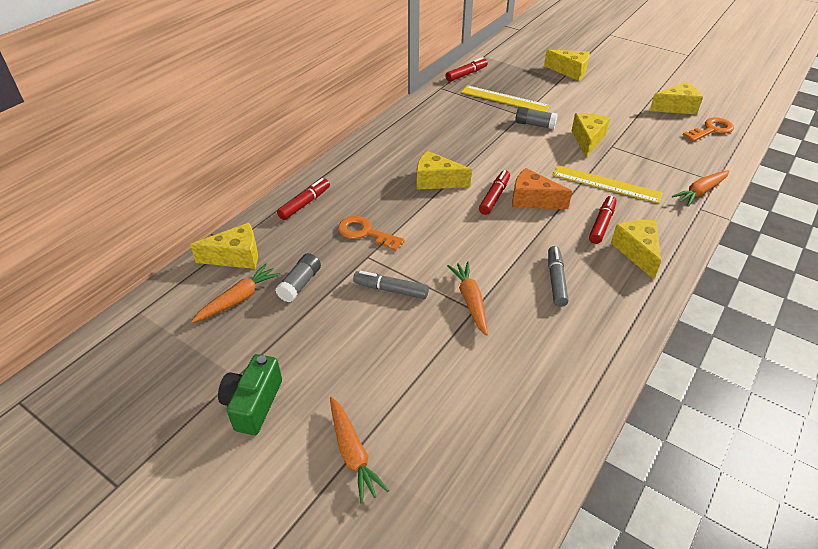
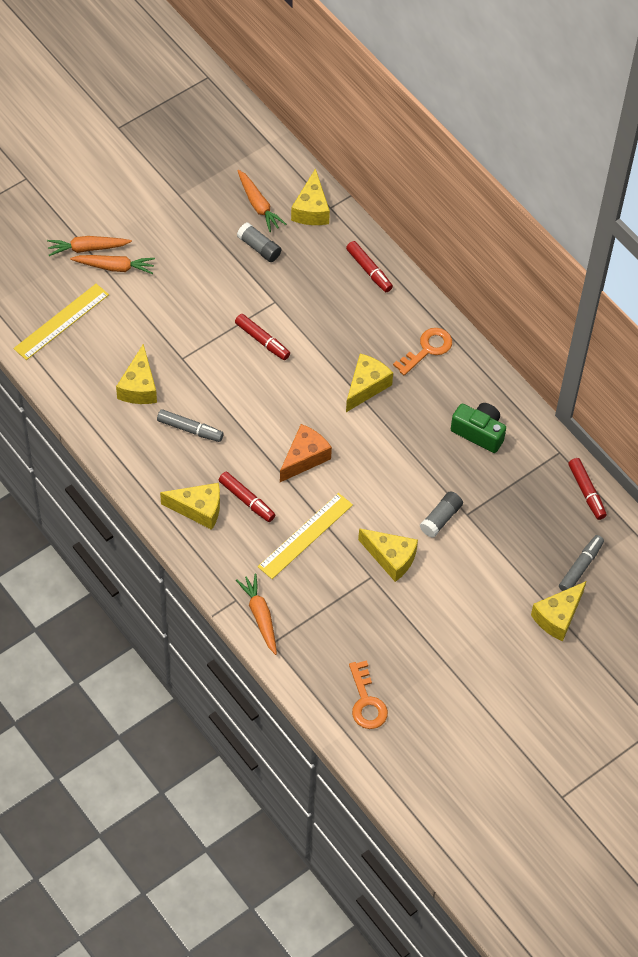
camera: 105 degrees right, 15 degrees up
(253, 404) = (150, 201): green camera -> green camera (479, 432)
(365, 233) = (308, 307): orange key -> orange key (427, 349)
(390, 290) = (227, 308): grey marker -> grey marker (580, 567)
(470, 301) = (192, 359): orange carrot -> orange carrot (114, 267)
(494, 197) = (322, 427): red marker -> red marker (262, 340)
(504, 99) = (509, 511): yellow ruler -> yellow ruler (61, 321)
(676, 107) = (428, 693): yellow cheese -> yellow cheese (139, 387)

